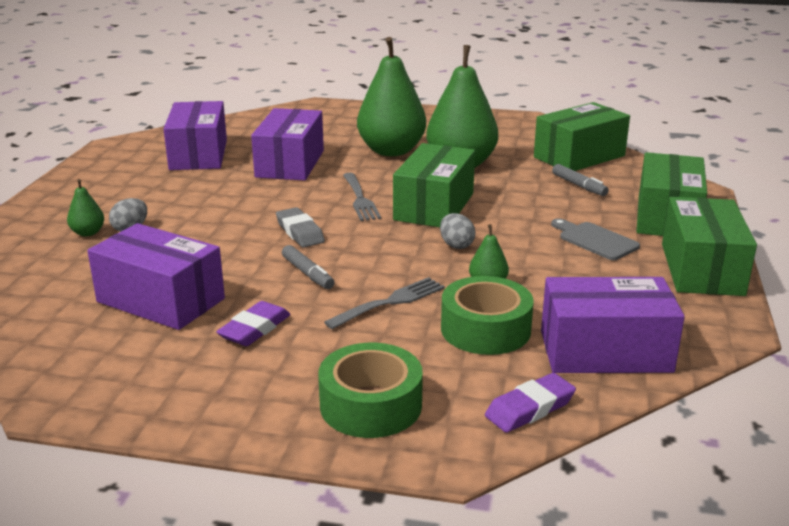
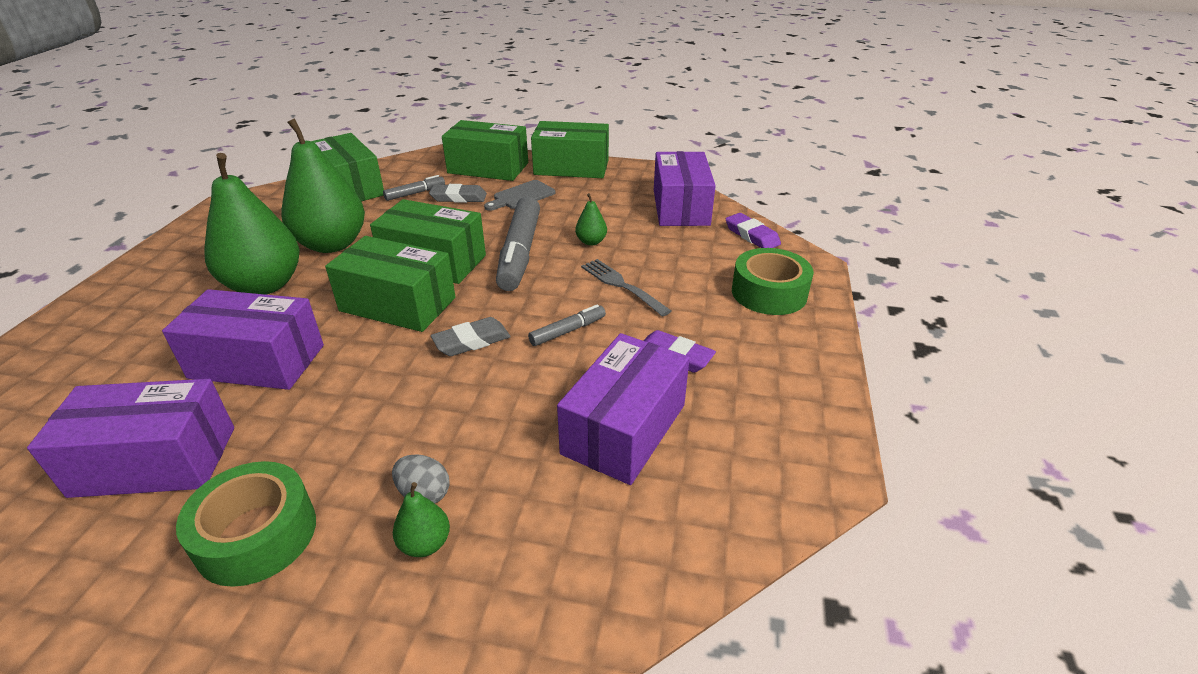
camera: 90 degrees left, 10 degrees up
(360, 199) = (398, 304): grey fork -> green box
(456, 245) = (519, 253): grey egg -> grey marker
(485, 329) = (659, 246): green tape -> green tape (256, 535)
(577, 207) = (458, 197): none -> grey eraser

